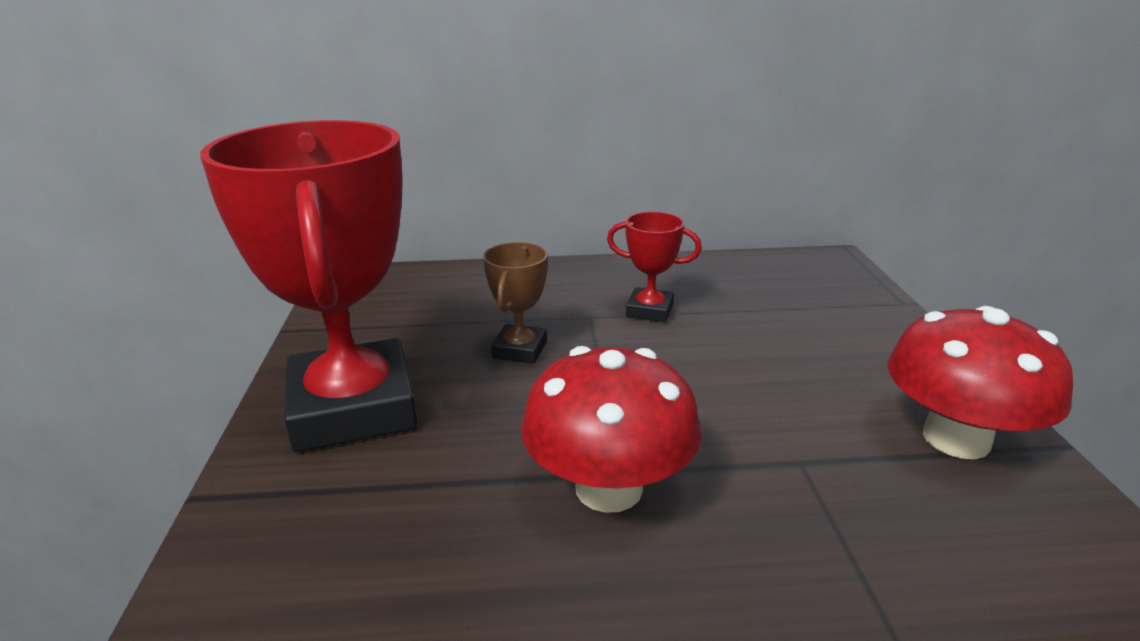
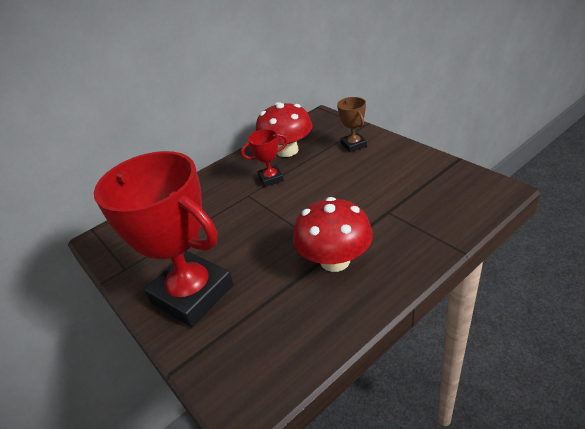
camera: 30 degrees left, 10 degrees up
(520, 349) = (235, 226): brown trophy -> brown trophy (353, 145)
(956, 439) = (426, 174): red mushroom -> red mushroom (287, 151)

